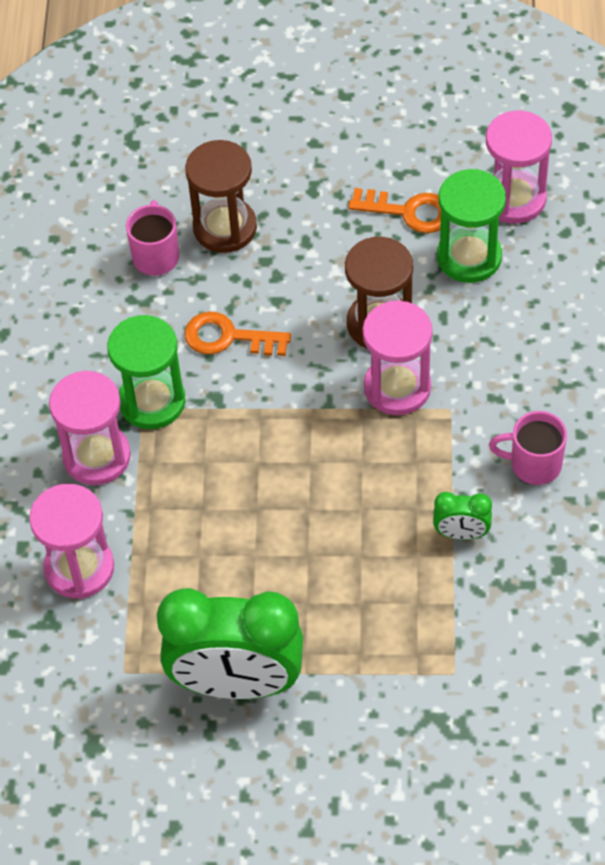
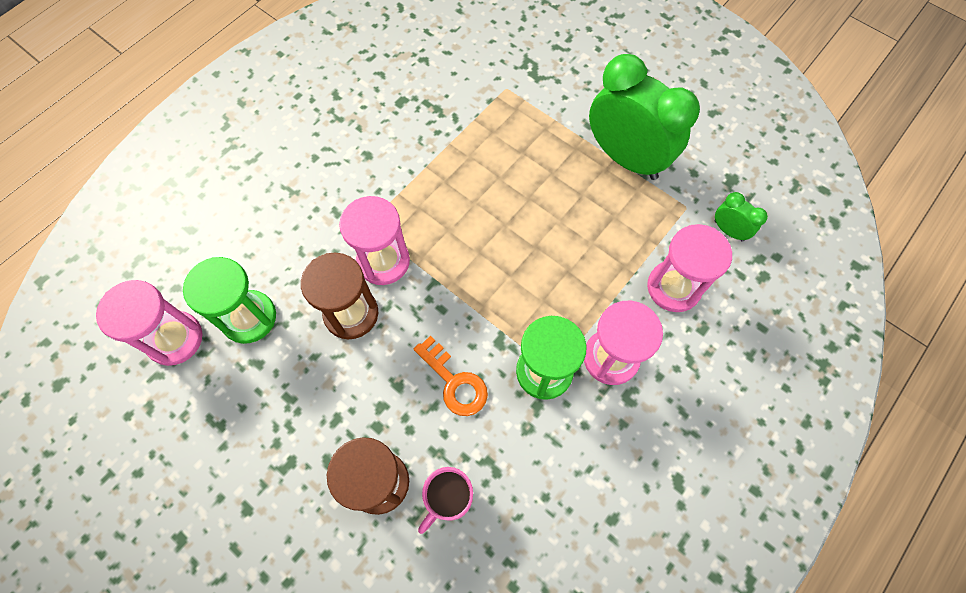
camera: 145 degrees left, 10 degrees up
(409, 212) = (247, 386): orange key -> none
(461, 533) = (434, 150): green clock -> green clock (728, 230)
(534, 464) = (357, 159): pink mug -> none

